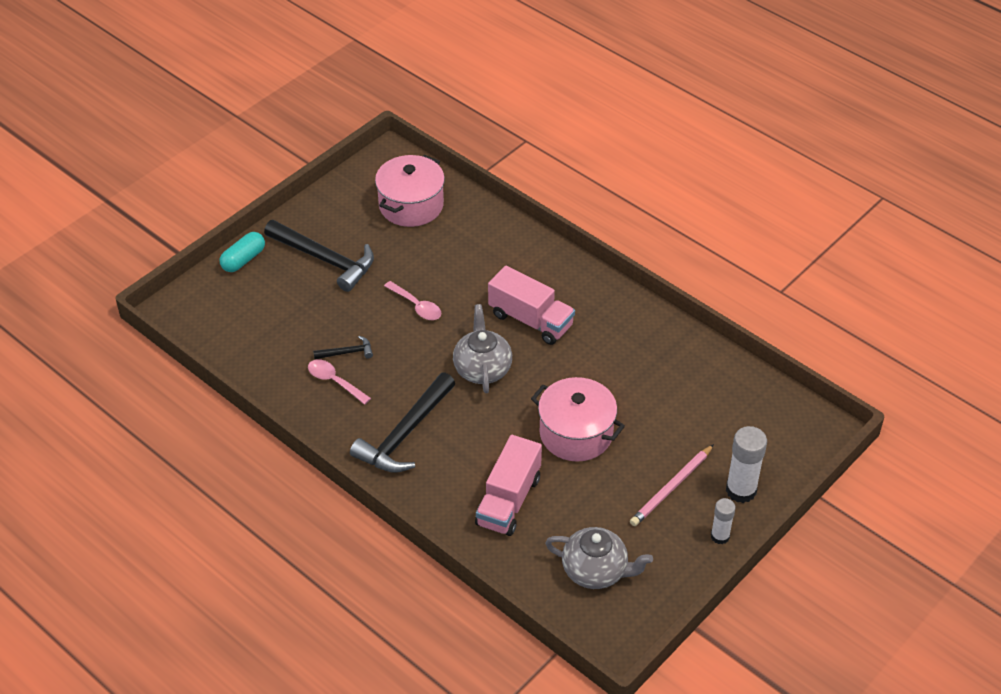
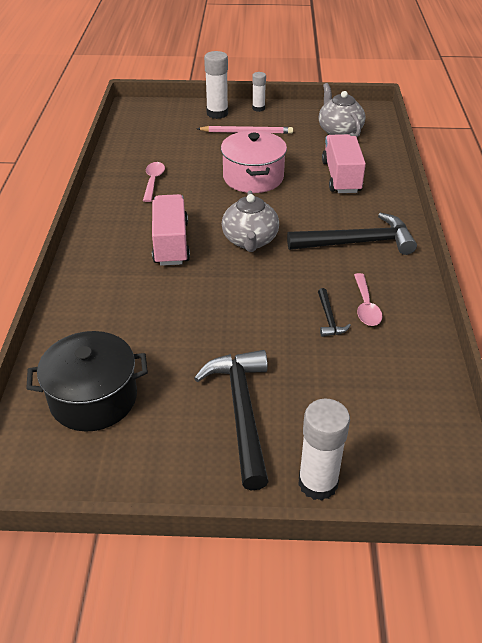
camera: 130 degrees left, 5 degrees down
(243, 259) = (318, 483): turquoise capsule -> white glue stick
(347, 352) = (329, 318): black hammer -> black hammer turned 135 degrees counterclockwise
(411, 205) = (93, 398): pink pot -> black pot
(416, 306) = (228, 310): pink spoon -> pink spoon (153, 181)
(482, 368) = (250, 241): grey teapot -> grey teapot turned 45 degrees counterclockwise
(508, 501) = (341, 177): pink truck -> pink truck turned 75 degrees counterclockwise

